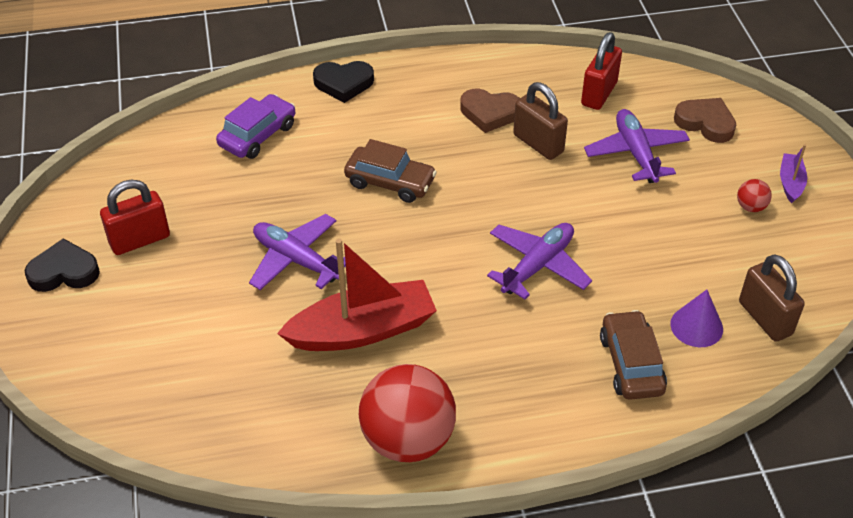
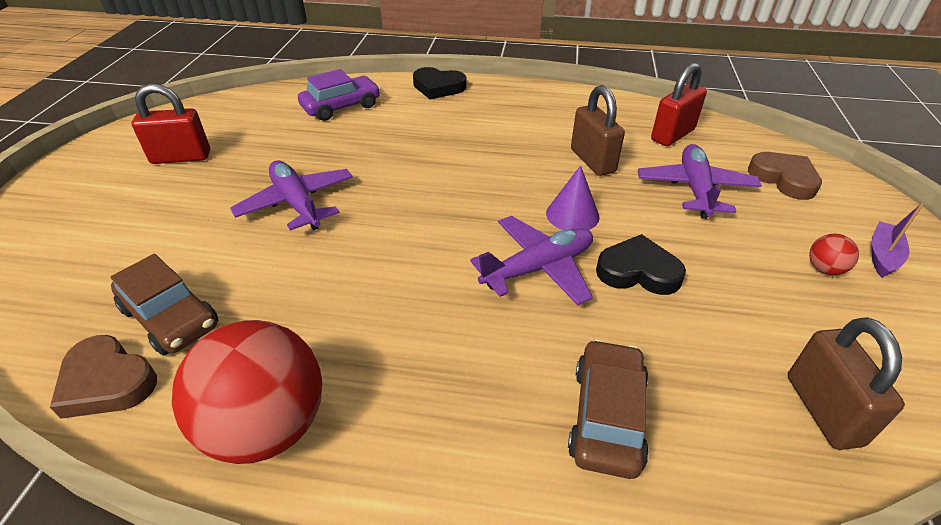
camera: 20 degrees right, 5 degrees down
(64, 272) = (99, 166): black heart -> black heart (638, 271)
(362, 330) = (310, 283): red boat -> none
(390, 182) = (430, 161): brown car -> brown car (170, 317)
(490, 113) = (556, 129): brown heart -> brown heart (107, 382)
(696, 326) = (716, 392): purple cone -> purple cone (572, 215)

